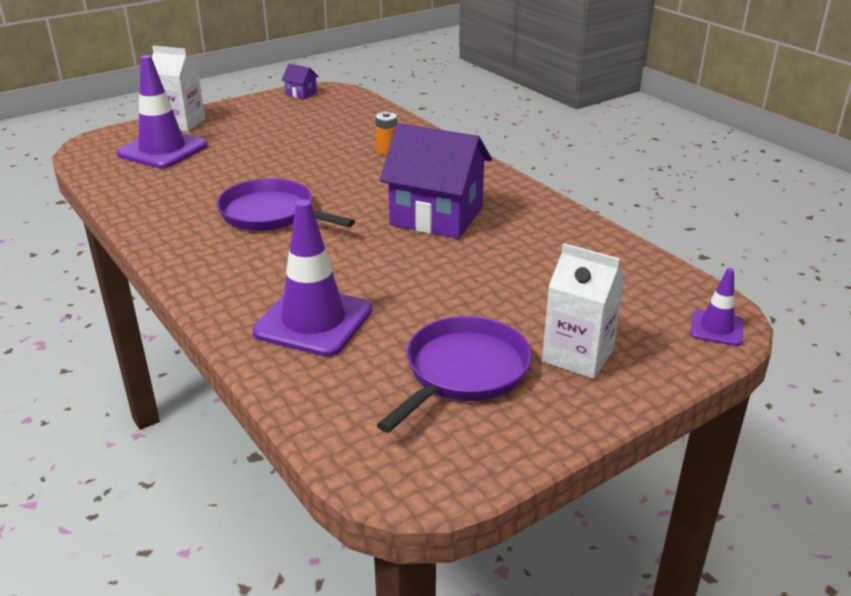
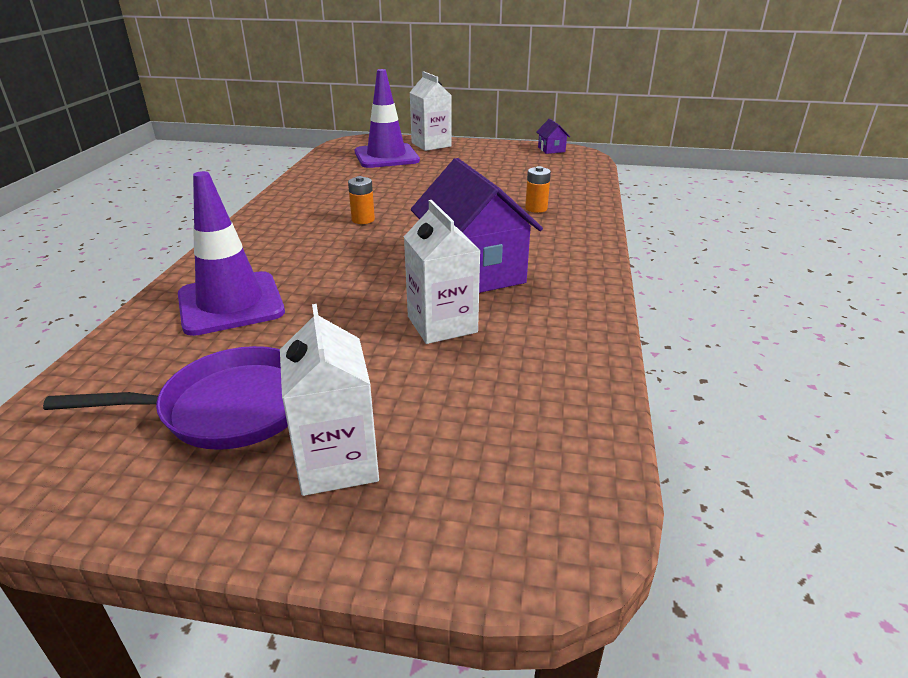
camera: 45 degrees right, 0 degrees up
(271, 214) = (363, 220): purple pan -> orange battery
(484, 258) = (442, 324): none -> white carton
(716, 328) = (537, 545): purple traffic cone -> none

